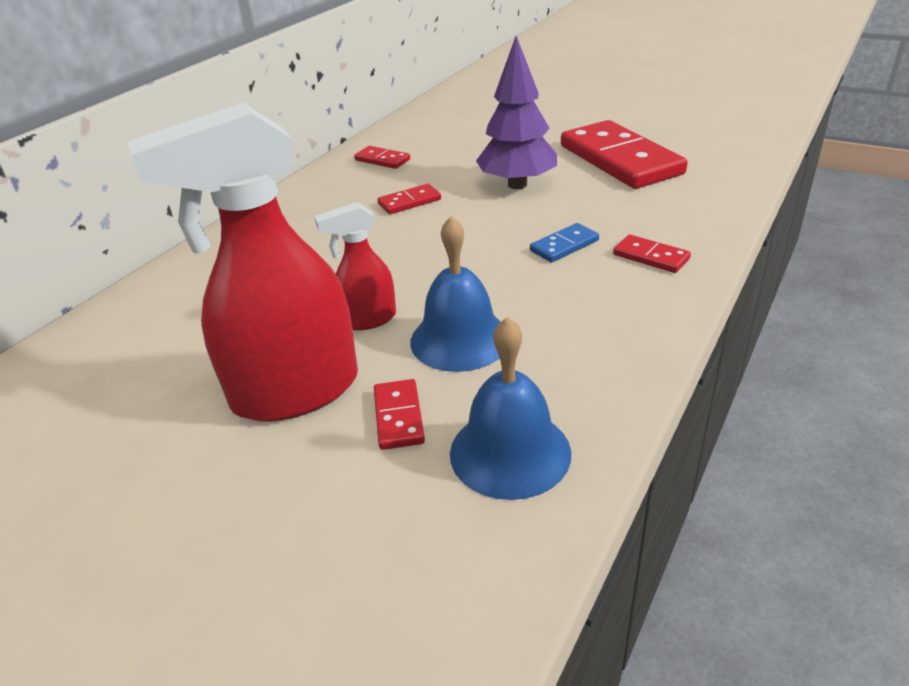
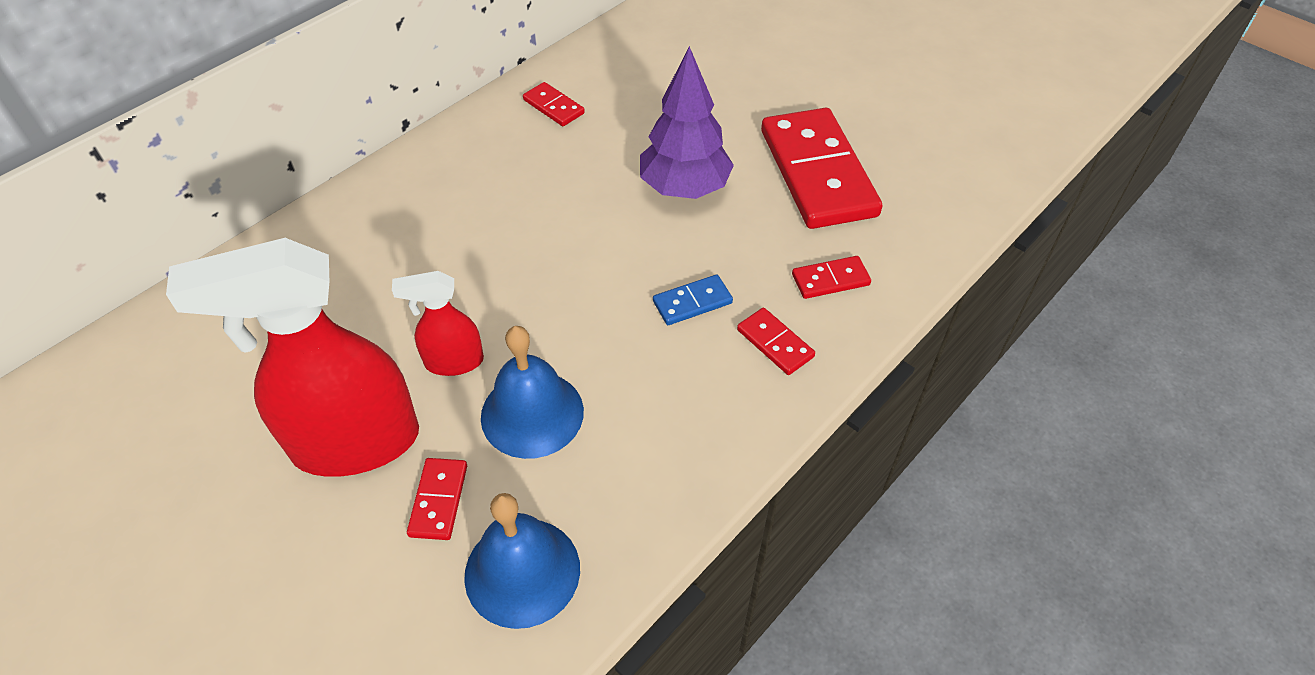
camera: 10 degrees right, 15 degrees up
(409, 202) = (557, 188): red domino -> red domino (830, 280)

